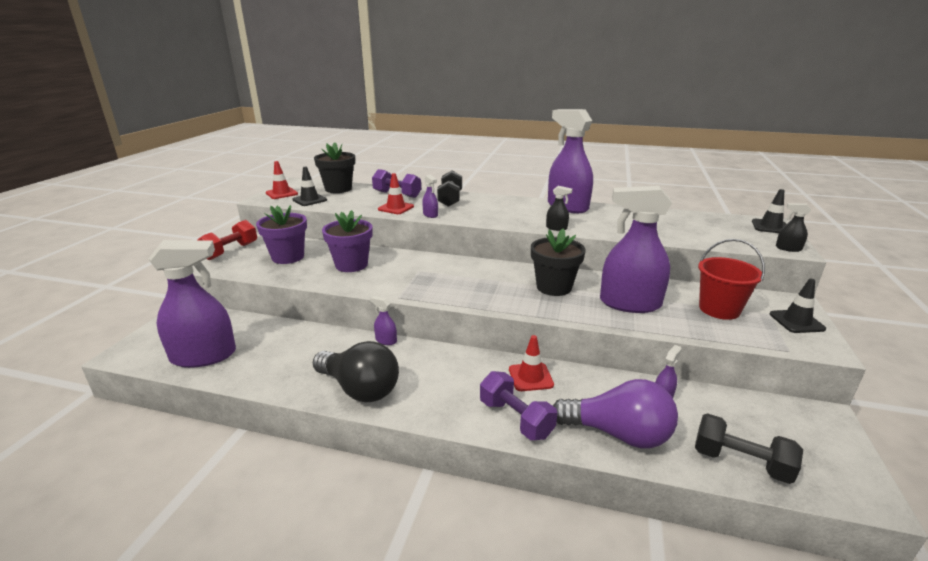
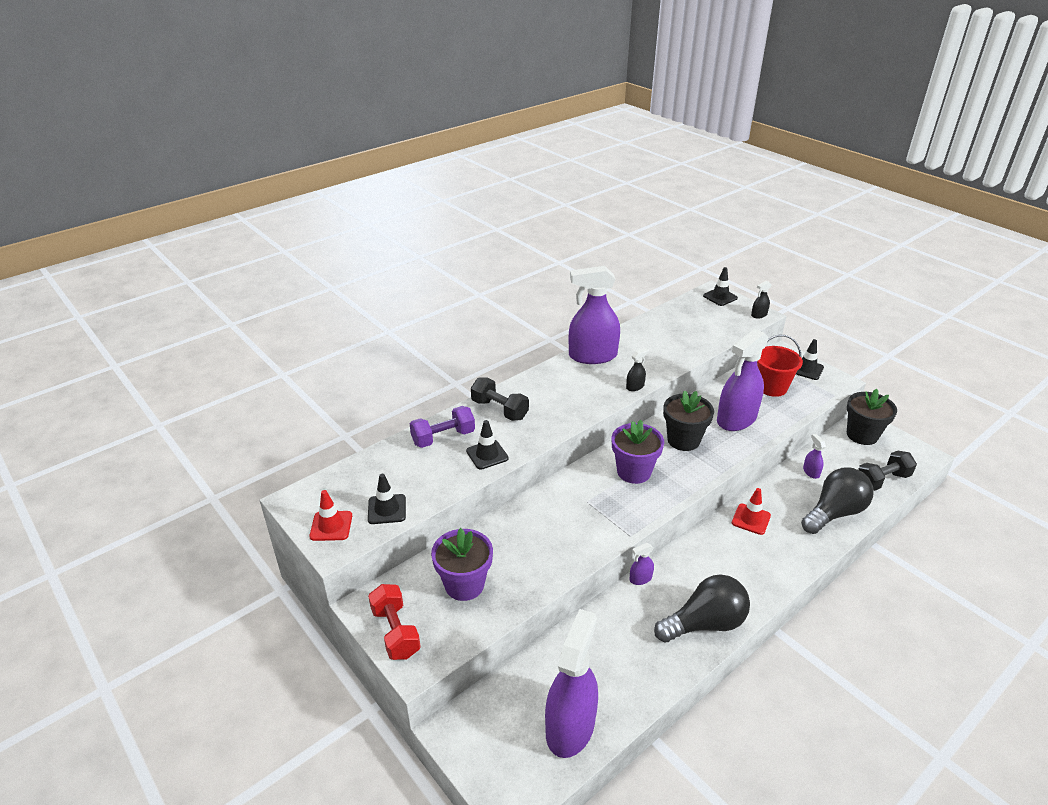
camera: 55 degrees left, 10 degrees up
(338, 189) = (370, 473): black flower pot -> black flower pot (862, 435)
(351, 265) = (532, 541): purple flower pot -> purple flower pot (634, 472)
(396, 208) = (487, 455): red traffic cone -> black traffic cone
(430, 215) = (532, 440): purple spray bottle -> none
(515, 419) = (793, 552): purple dumbbell -> none
(618, 434) = (834, 513): purple light bulb -> black light bulb

